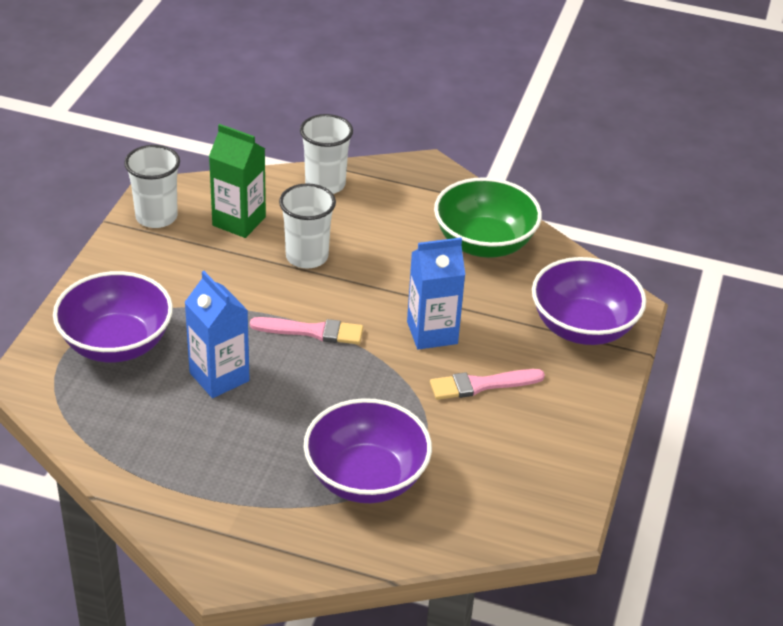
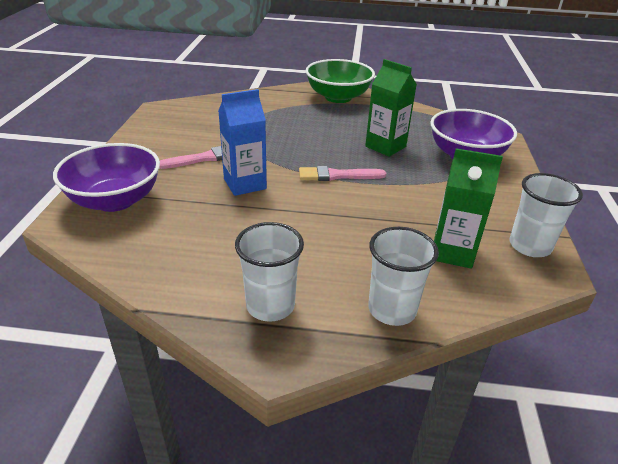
camera: 170 degrees right, 5 degrees down
(219, 377) = (385, 146): blue carton -> green carton
(307, 256) = (370, 228): white cup -> white cup (270, 305)
(366, 478) = (274, 115): purple bowl -> none
(484, 243) = (199, 263): green bowl -> green bowl (338, 97)

